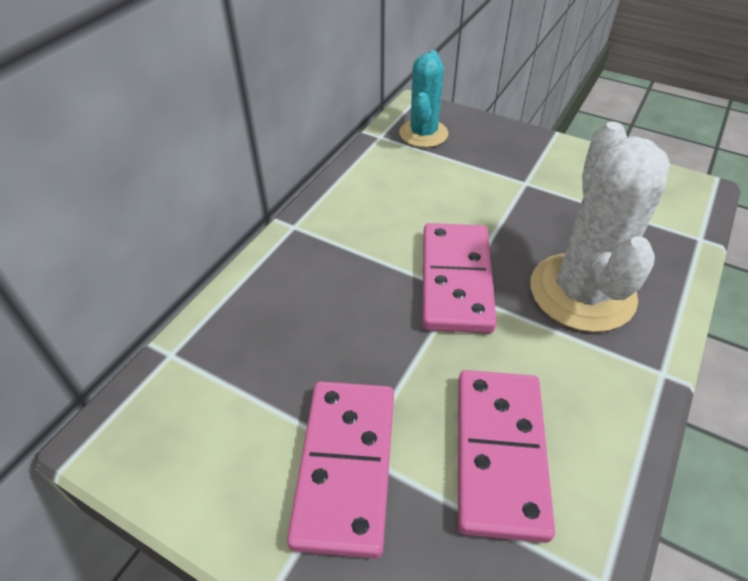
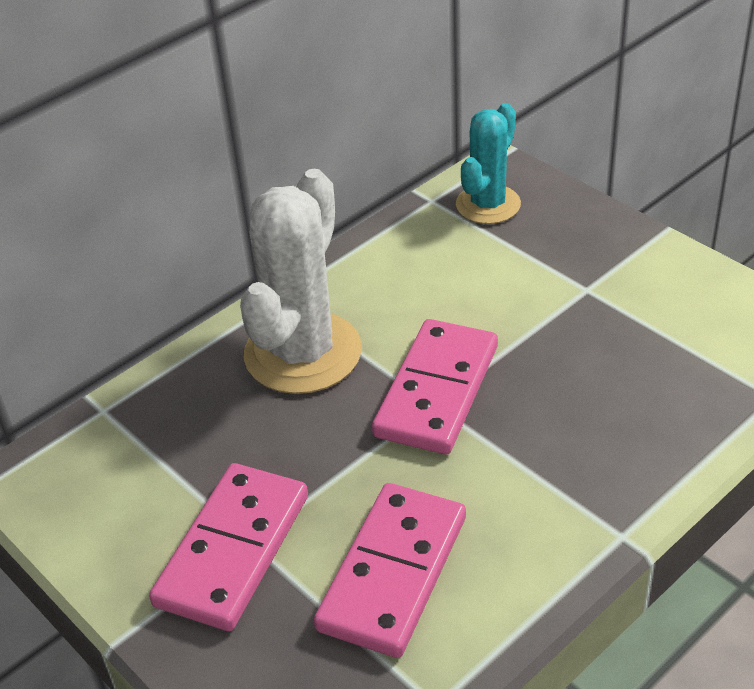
camera: 20 degrees right, 5 degrees down
(582, 292) = (579, 432): white cactus -> white cactus (303, 353)

